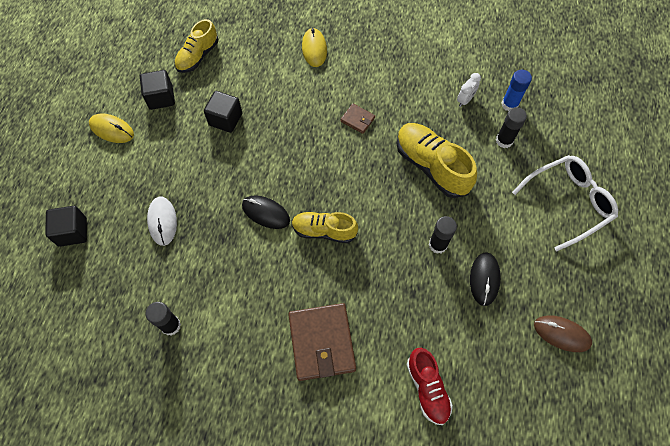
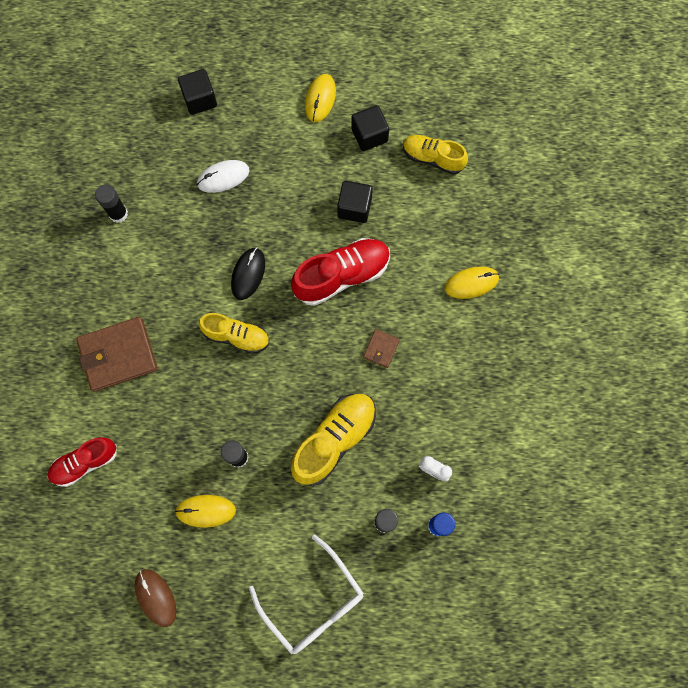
camera: 80 degrees right, 10 degrees up
(286, 138) = (342, 276): none -> red shoe
(324, 231) = (236, 336): yellow shoe -> yellow shoe turned 105 degrees clockwise
(484, 279) = (206, 511): black mouse -> yellow mouse
(562, 334) = (156, 597): brown mouse -> brown mouse turned 45 degrees counterclockwise

